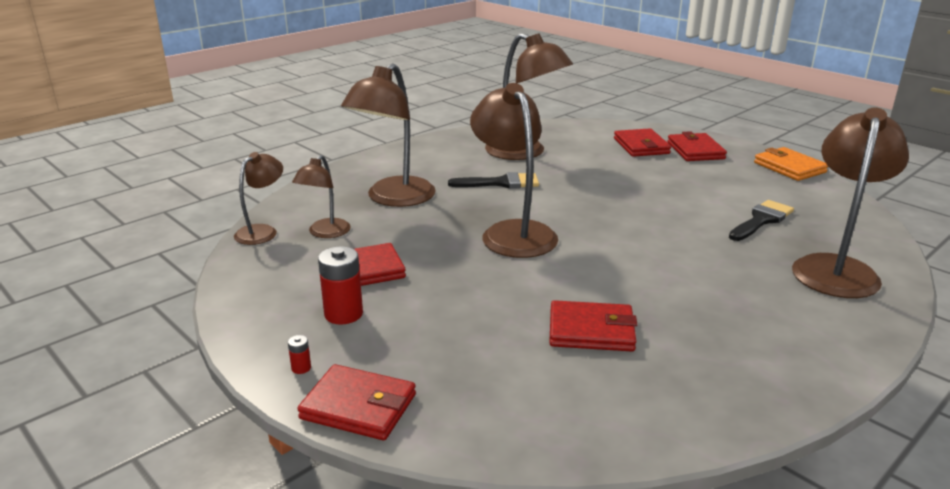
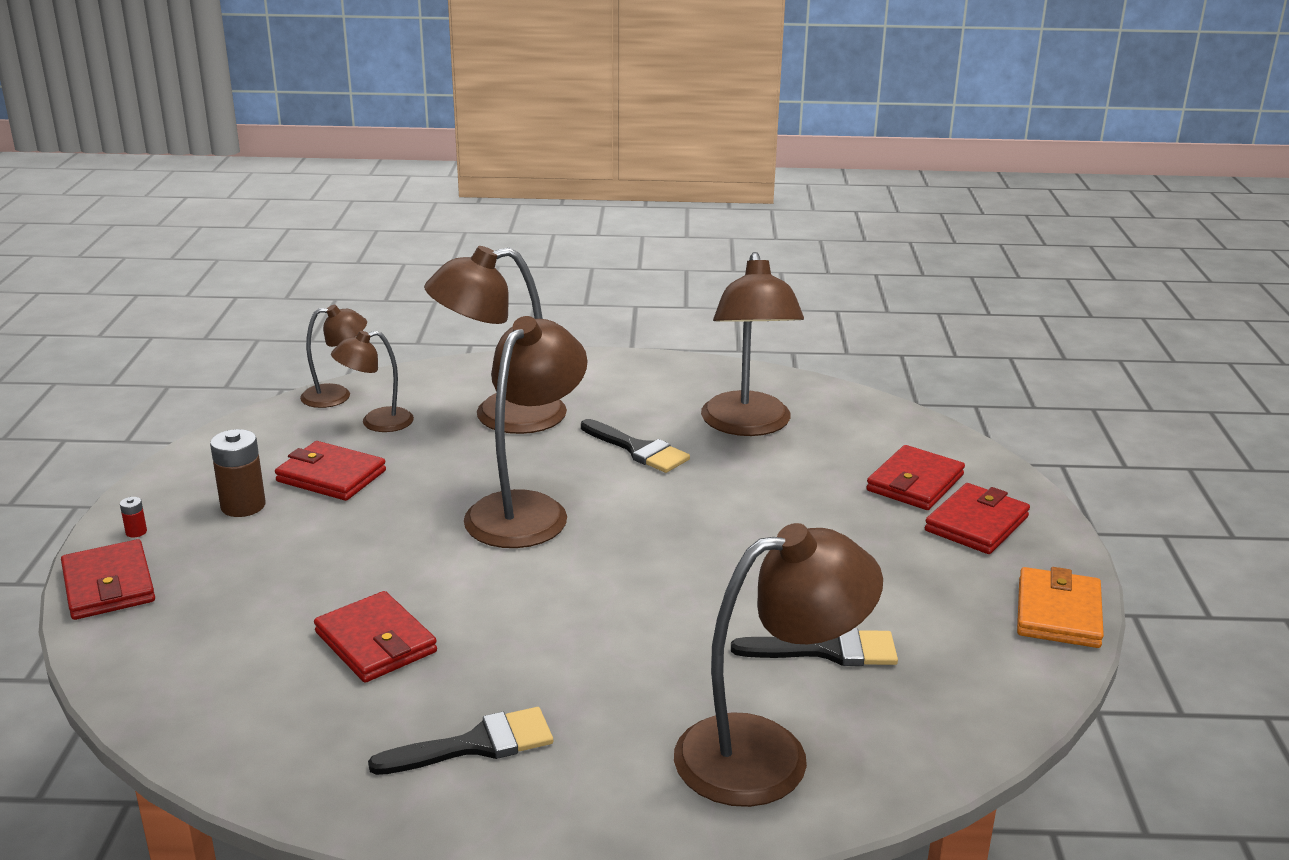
camera: 45 degrees right, 0 degrees up
(343, 314) = (243, 506): red battery -> brown battery
(744, 341) = (475, 745): none -> black brush

